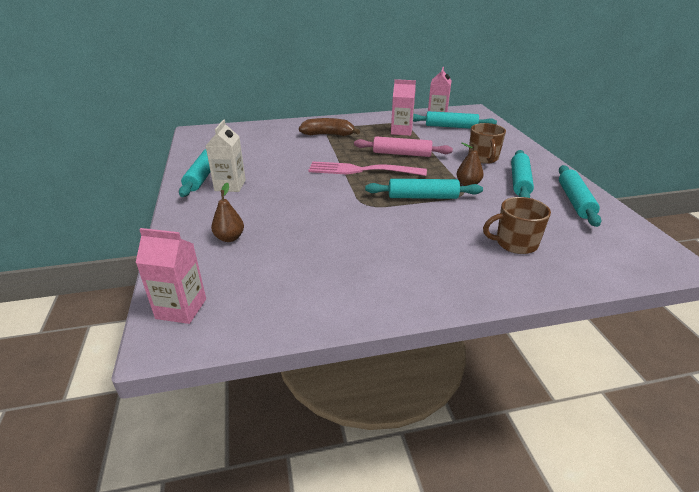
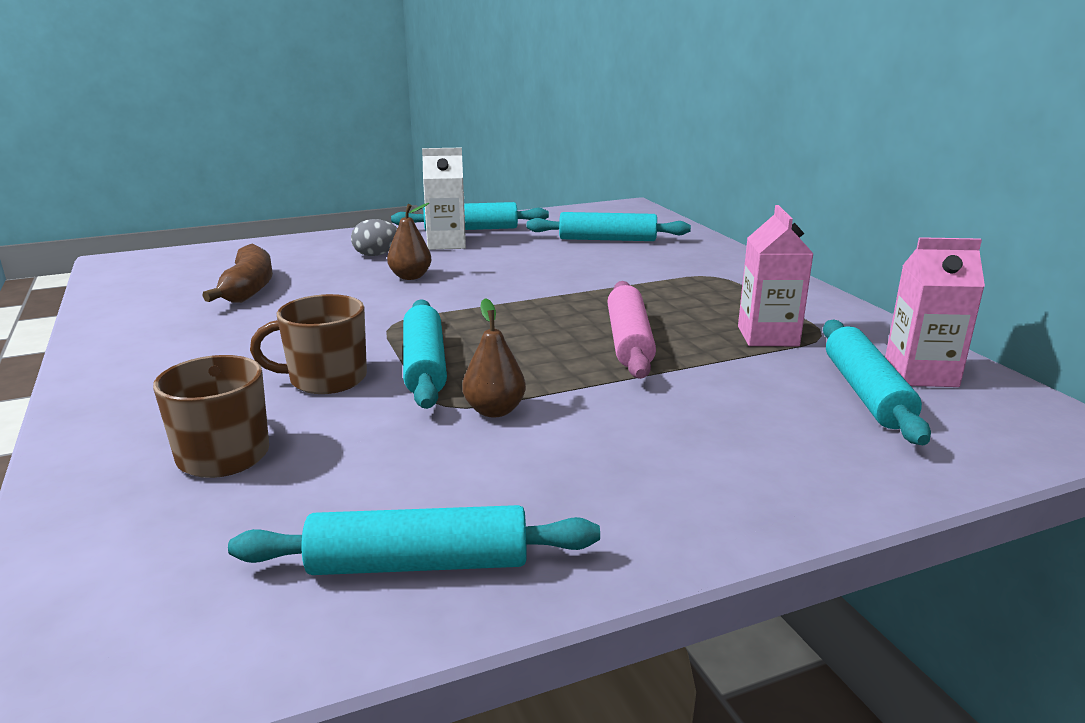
camera: 80 degrees right, 10 degrees down
(181, 309) = (163, 260): pink carton -> none
(229, 238) = (300, 260): brown pear -> brown pear (410, 277)
(237, 209) = (376, 255): none -> grey egg
(328, 135) = (685, 277): brown banana -> brown banana (248, 288)
(362, 170) = (529, 313): pink fork -> none
(483, 158) = (662, 434): brown mug -> brown mug (326, 379)
(519, 181) = (528, 480): turquoise rolling pin -> turquoise rolling pin (607, 239)

